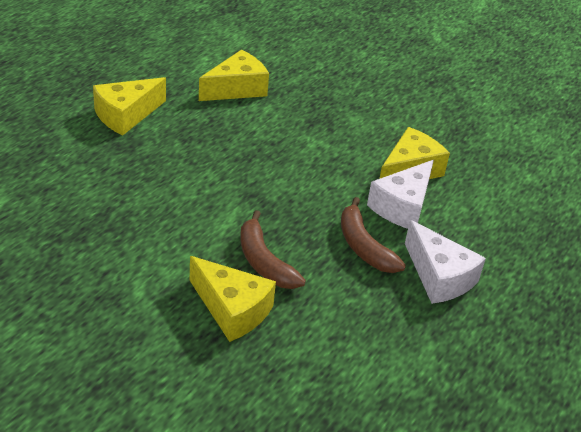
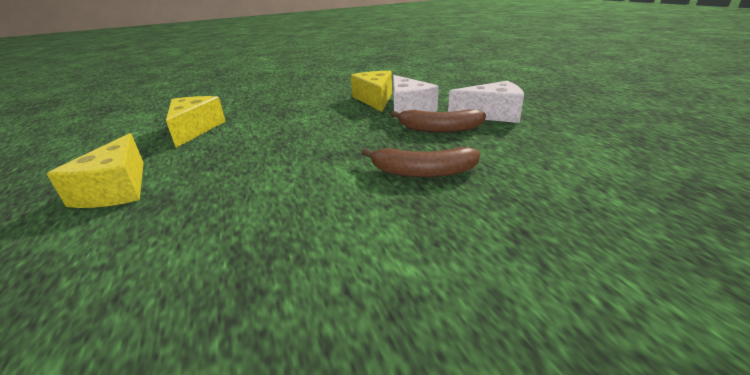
camera: 50 degrees left, 10 degrees down
(232, 310) = (482, 207): yellow cheese -> none

